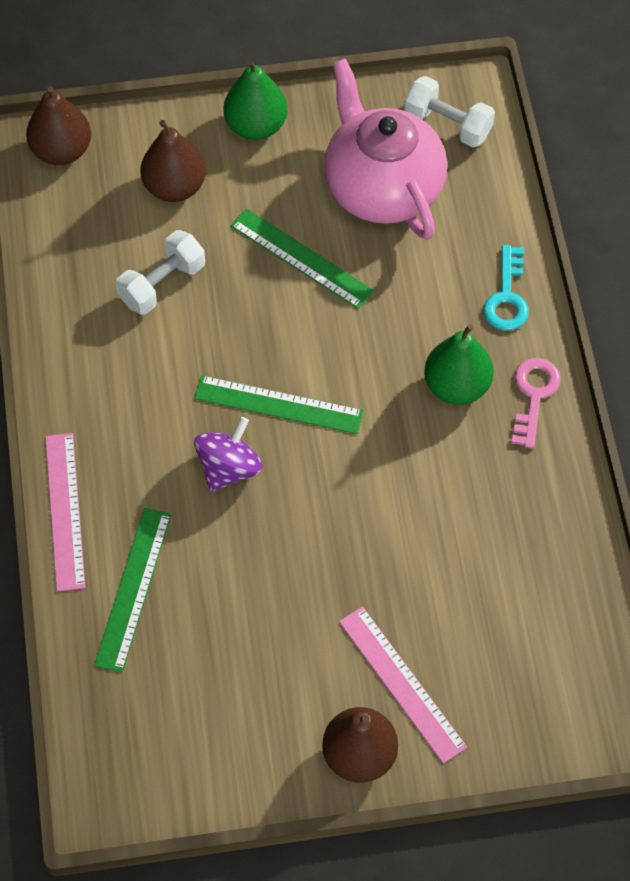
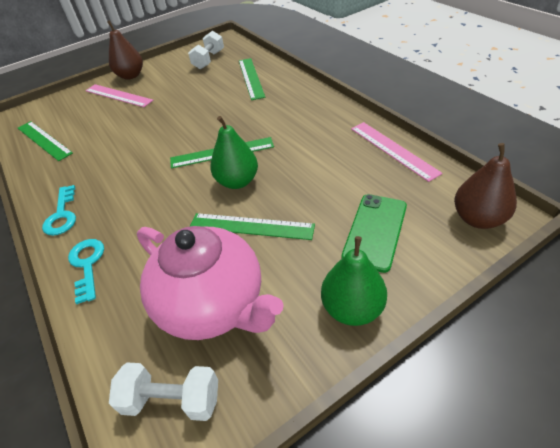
camera: 160 degrees right, 15 degrees down
(65, 511) = (300, 85): pink ruler -> pink ruler (393, 150)
(162, 284) = (332, 175): white dumbbell -> white dumbbell (209, 60)
(174, 187) = (375, 231): brown pear -> green phone
(229, 468) = (233, 122): purple spinning top -> none
(457, 386) = (115, 200): green pear -> green pear (237, 181)
(534, 395) = (62, 215): pink key -> turquoise key
(558, 603) = (44, 140): none -> green ruler

